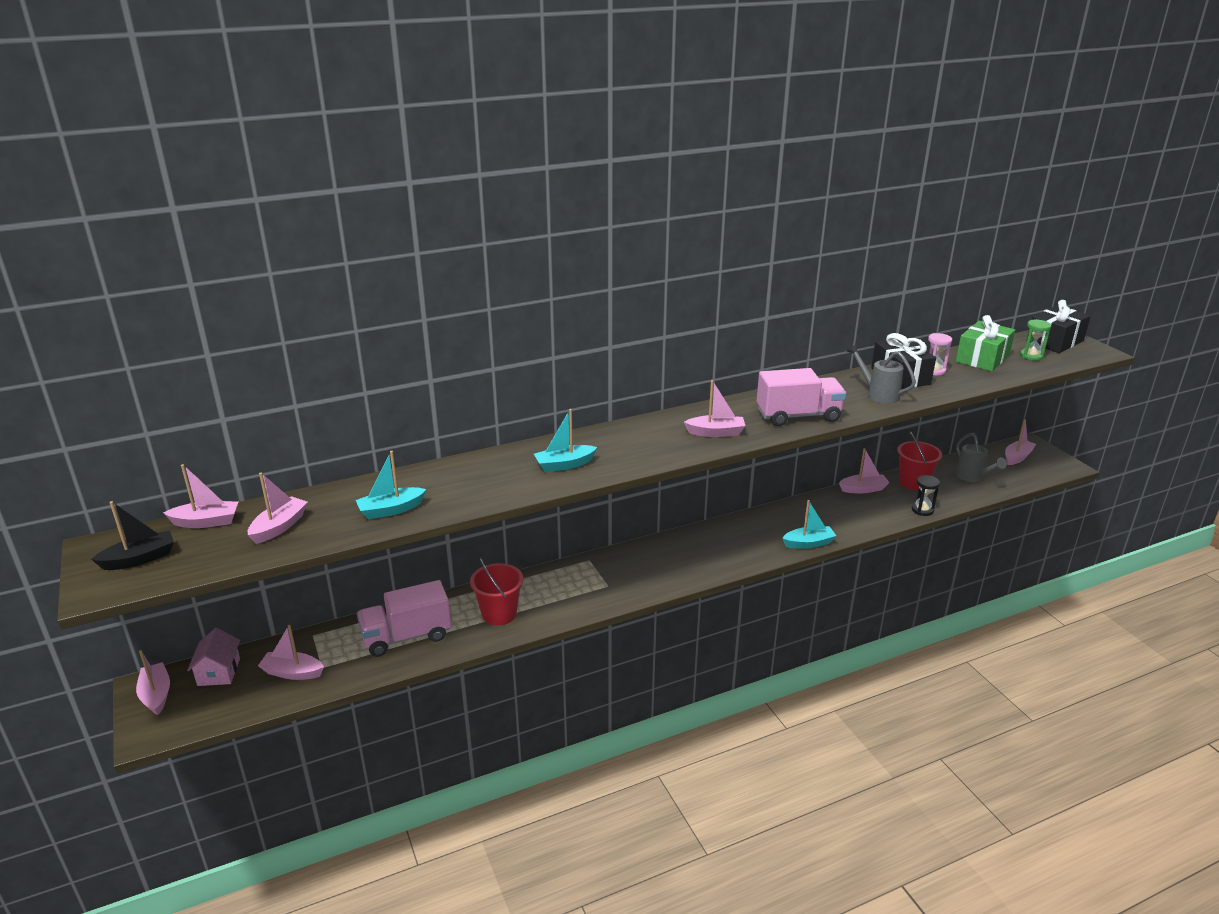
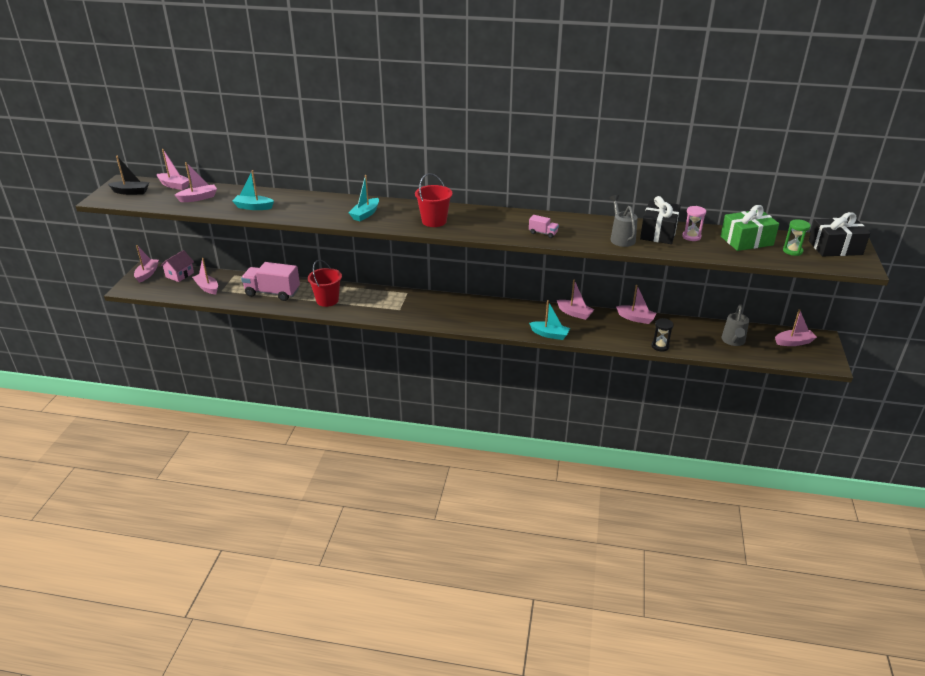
camera: 35 degrees right, 5 degrees up
(564, 465) = (365, 214): turquoise boat -> turquoise boat turned 75 degrees counterclockwise
(716, 432) = (475, 226): pink boat -> pink boat (575, 313)
(798, 416) = (543, 233): pink truck -> pink truck, size x0.46
(913, 482) = (680, 328): red bucket -> red bucket (434, 221)

